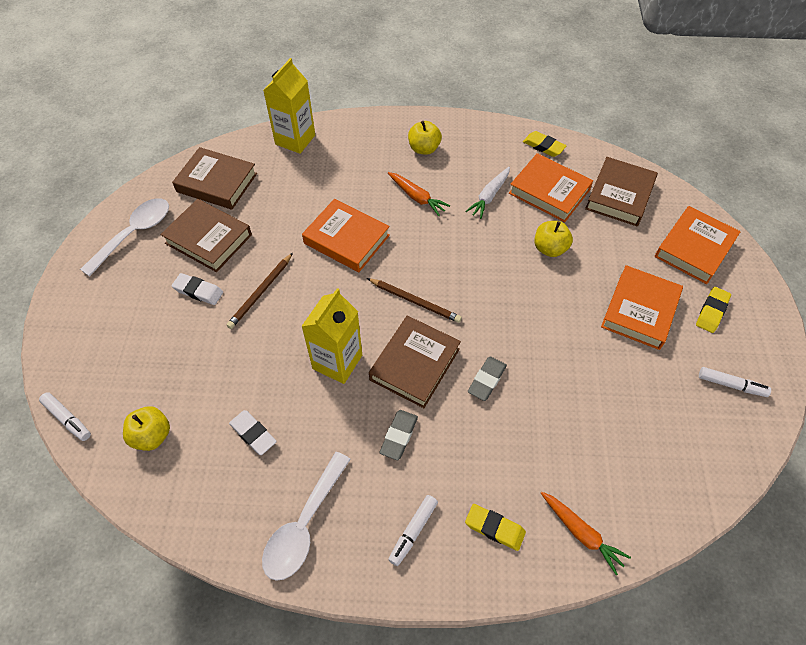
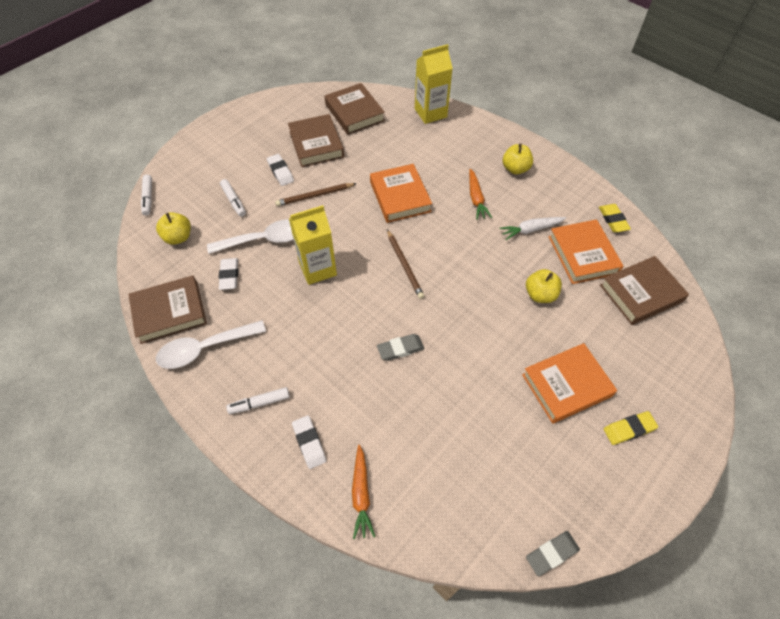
camera: 40 degrees right, 0 degrees up
(134, 234) = (278, 116): white spoon -> white spoon (264, 240)
(399, 436) = (309, 340): grey eraser -> grey eraser (551, 553)
(414, 364) = (363, 304): brown book -> brown book (169, 312)
(494, 528) = (309, 443): yellow eraser -> white eraser
(694, 248) = (666, 373): orange book -> none
(731, 385) = (586, 492): white marker -> white marker (234, 201)

